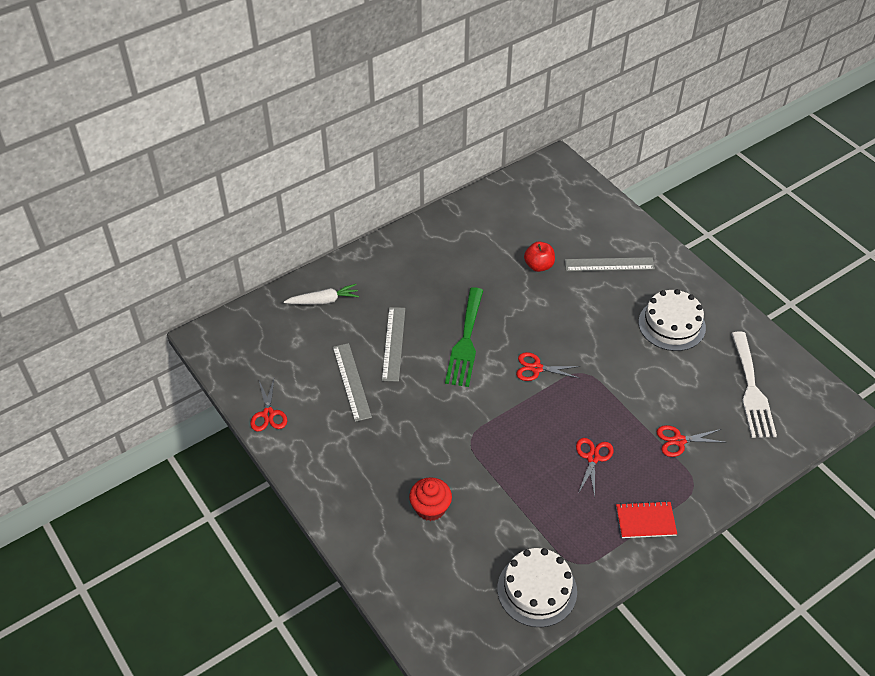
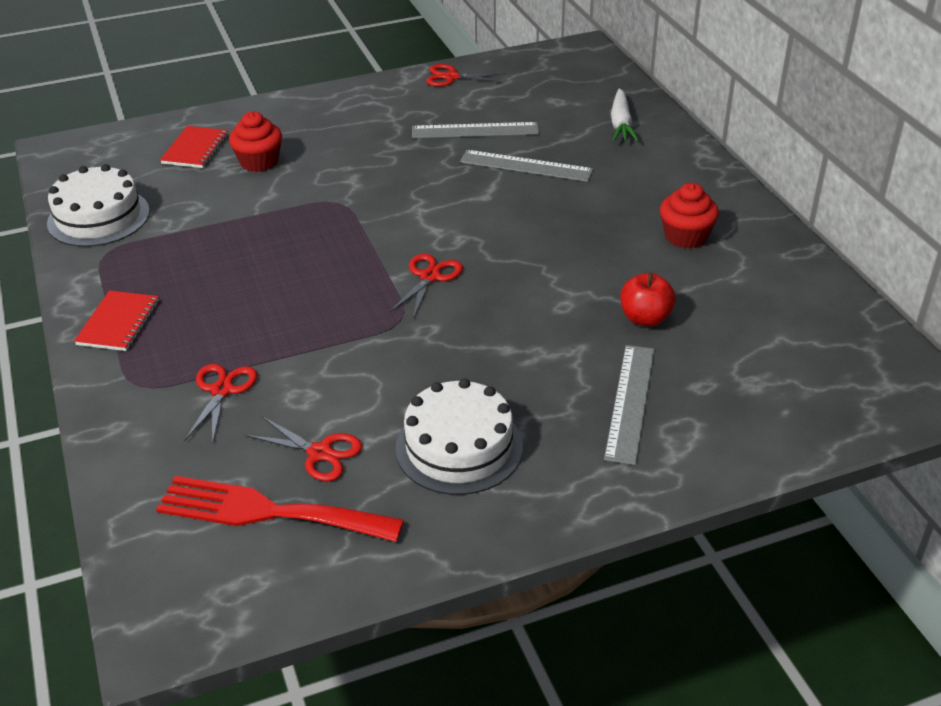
camera: 105 degrees right, 10 degrees down
(423, 561) = (195, 149): none -> red notebook
(453, 256) = (685, 236): none -> red cupcake
(465, 341) = (507, 223): green fork -> none
(593, 457) = (247, 298): red scissors -> red scissors (320, 453)
(751, 389) = (268, 512): white fork -> red fork

